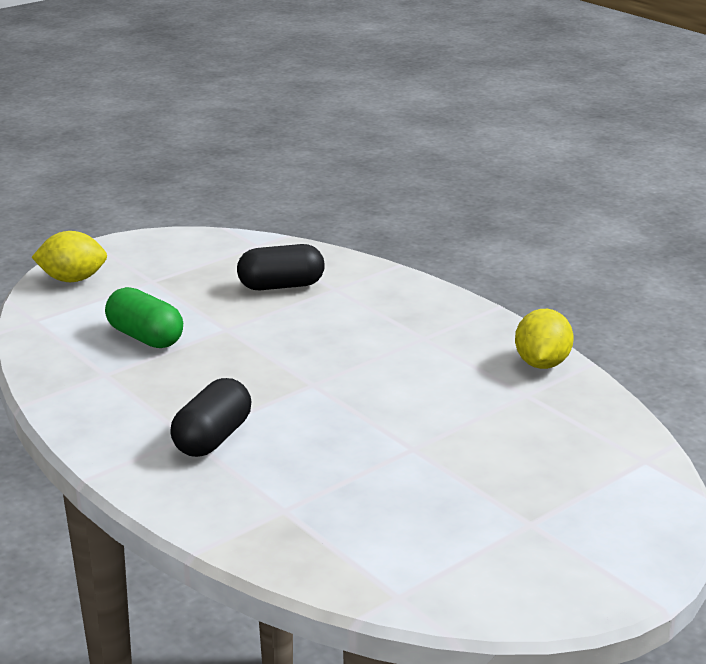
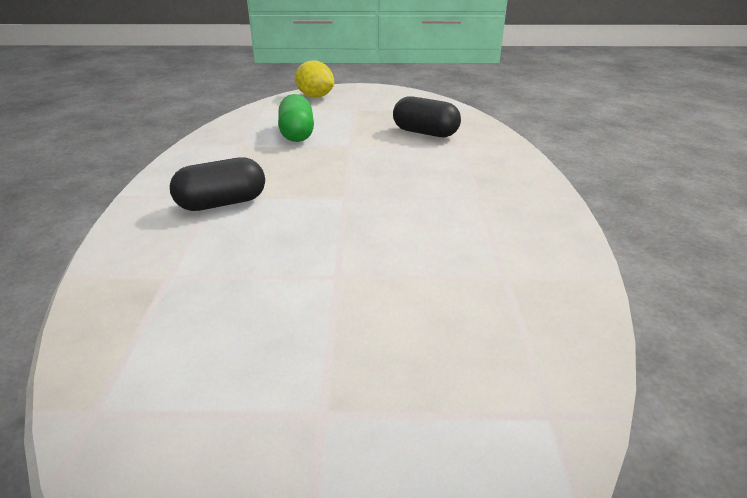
camera: 40 degrees right, 5 degrees up
(542, 363) = (557, 256): yellow lemon -> none

